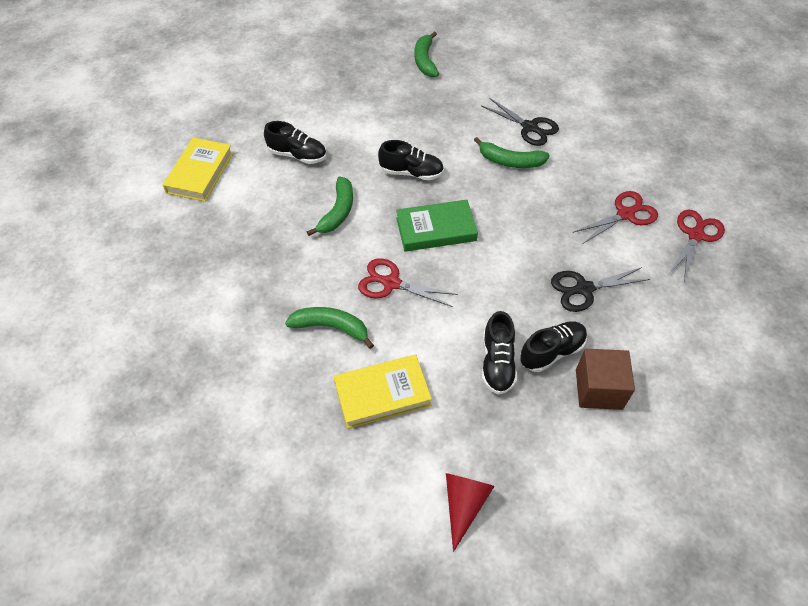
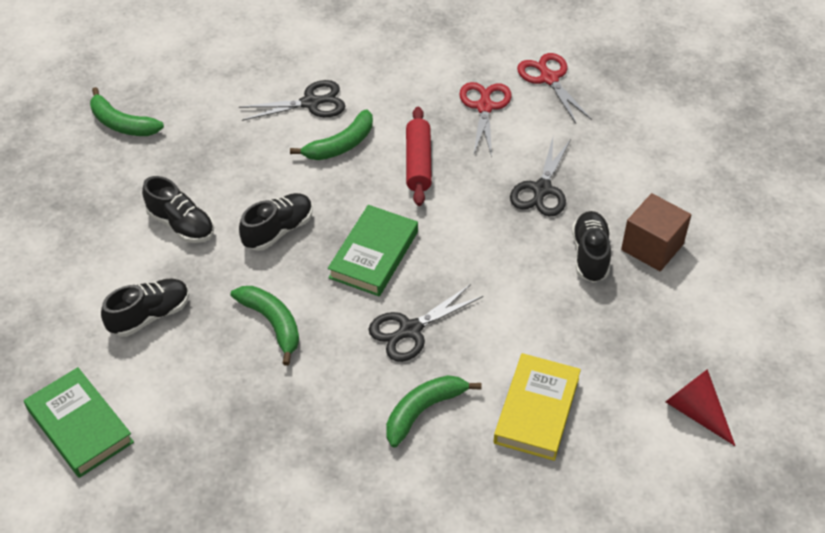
camera: 55 degrees left, 5 degrees down
(200, 173) = (80, 426): yellow book -> green book
(391, 283) = (410, 330): red scissors -> black scissors
(497, 363) = (571, 301): black shoe -> black shoe (181, 225)
(536, 208) = (418, 163): none -> red rolling pin

